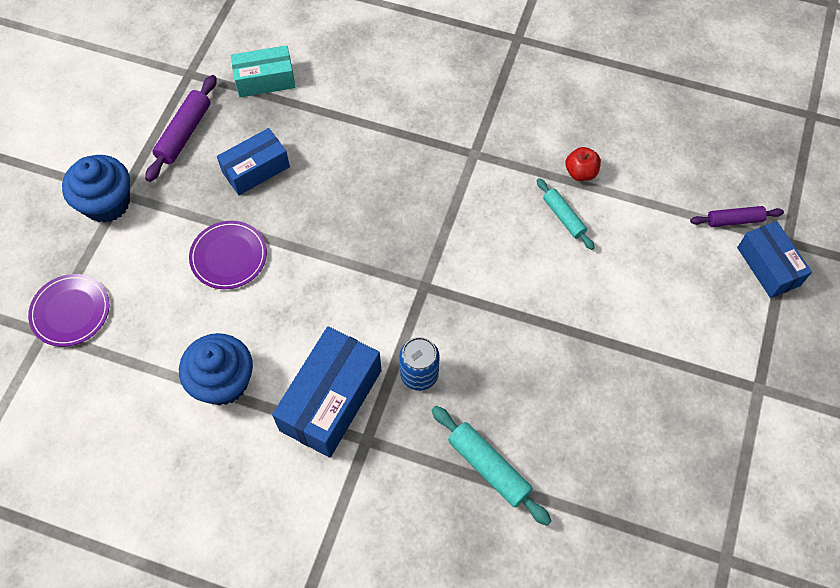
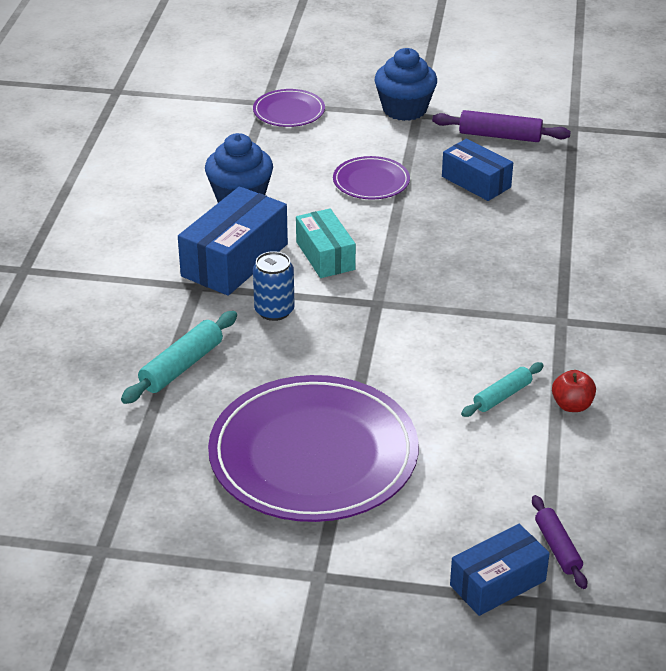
camera: 80 degrees right, 25 degrees down
(265, 80) = (589, 171): turquoise box -> turquoise box (325, 256)
(331, 400) = (235, 260): blue box -> blue box turned 75 degrees counterclockwise
(620, 370) = (313, 454): none -> purple plate

